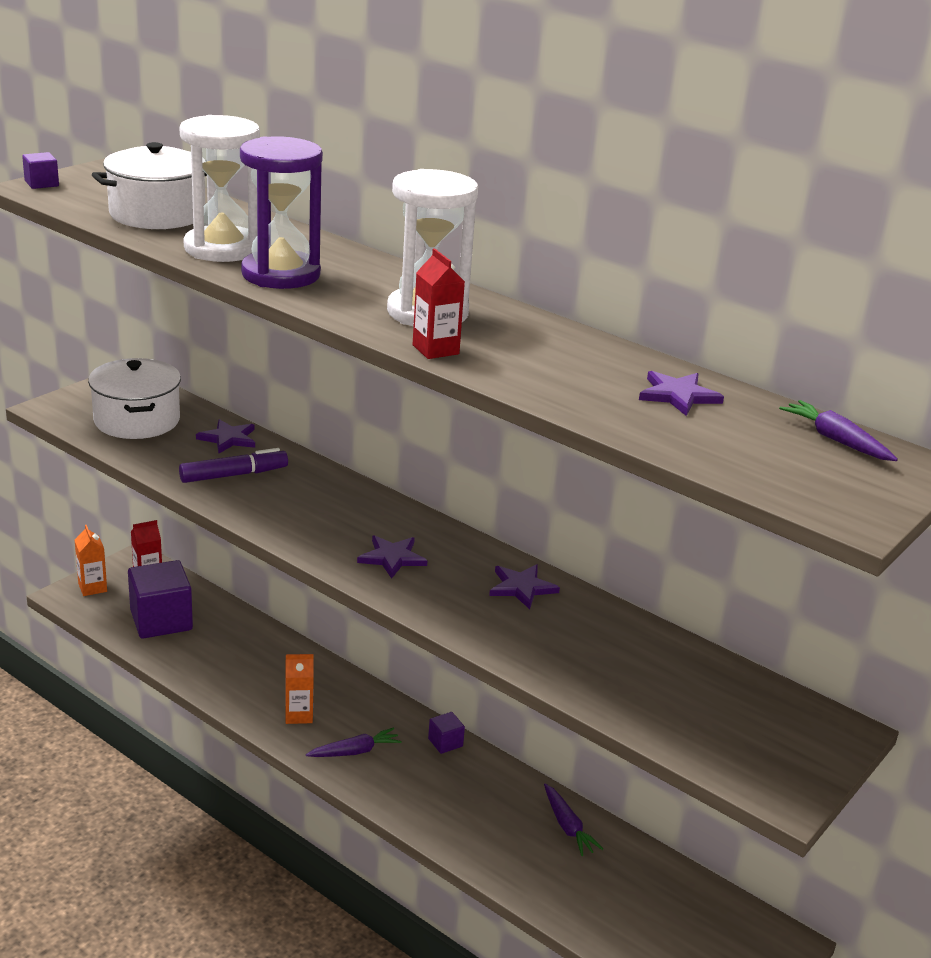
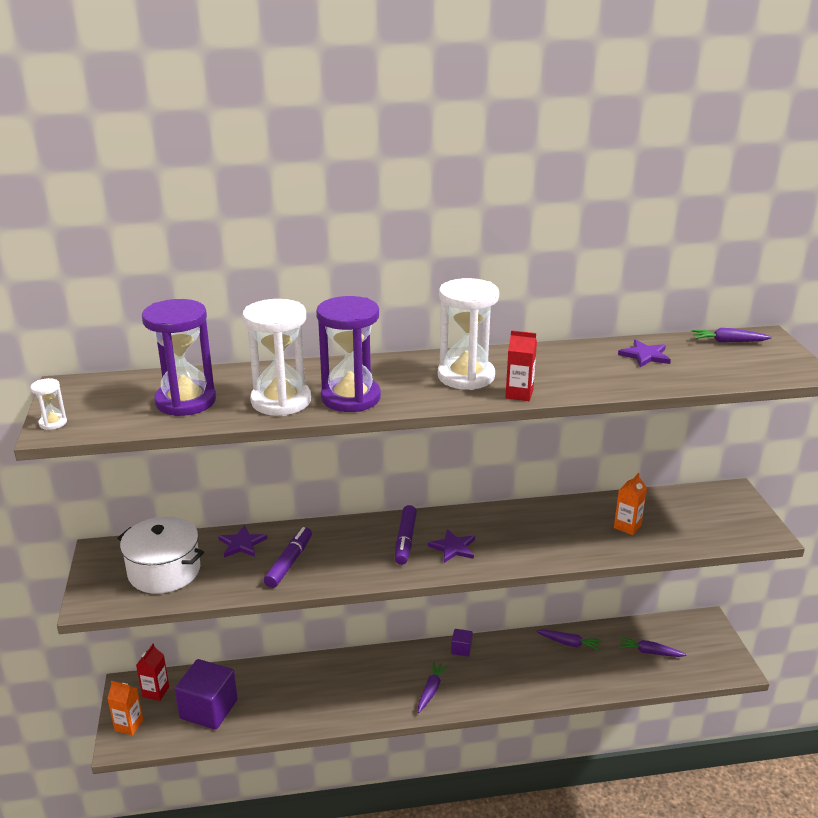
camera: 45 degrees left, 0 degrees up
(41, 184) = (53, 423): purple cube -> white hourglass
(157, 214) = (186, 401): white pot -> purple hourglass
(298, 715) = (374, 696): orange carton -> orange carton (627, 526)
(362, 524) = (405, 540): none -> purple marker
(521, 587) = (530, 519): purple star -> none
(647, 909) = (650, 652): none -> purple carrot

